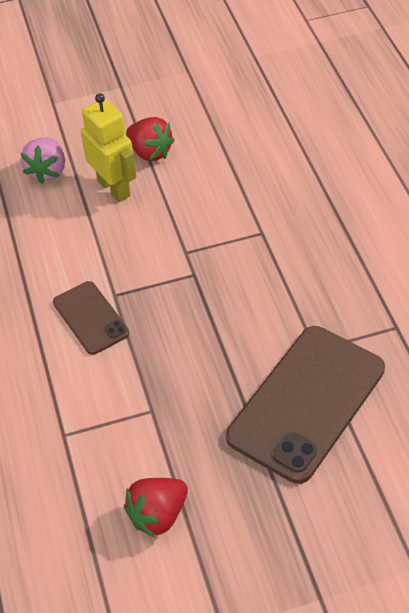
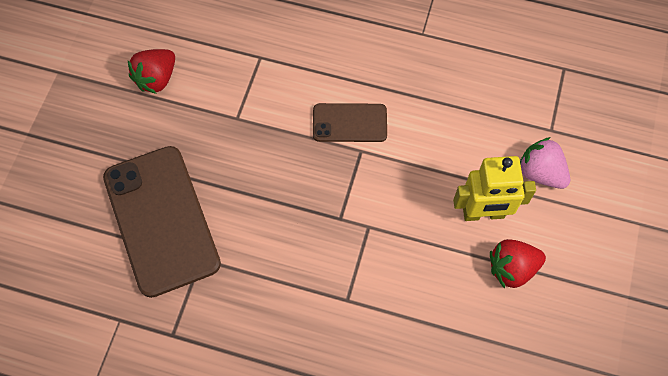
camera: 120 degrees right, 15 degrees up
(158, 515) = (156, 79): red strawberry -> red strawberry turned 135 degrees counterclockwise

